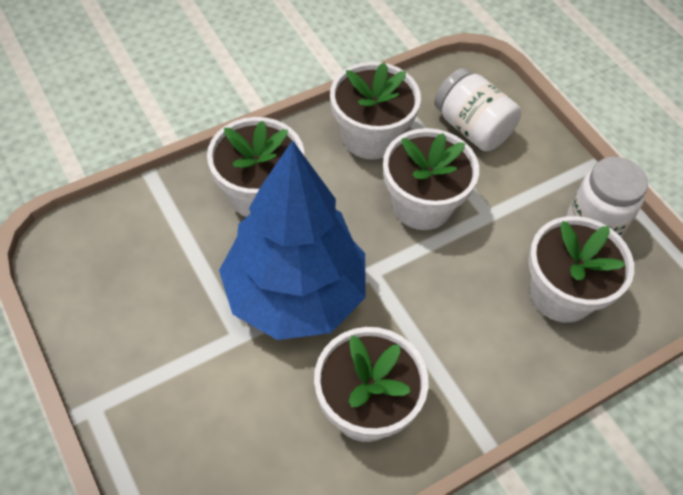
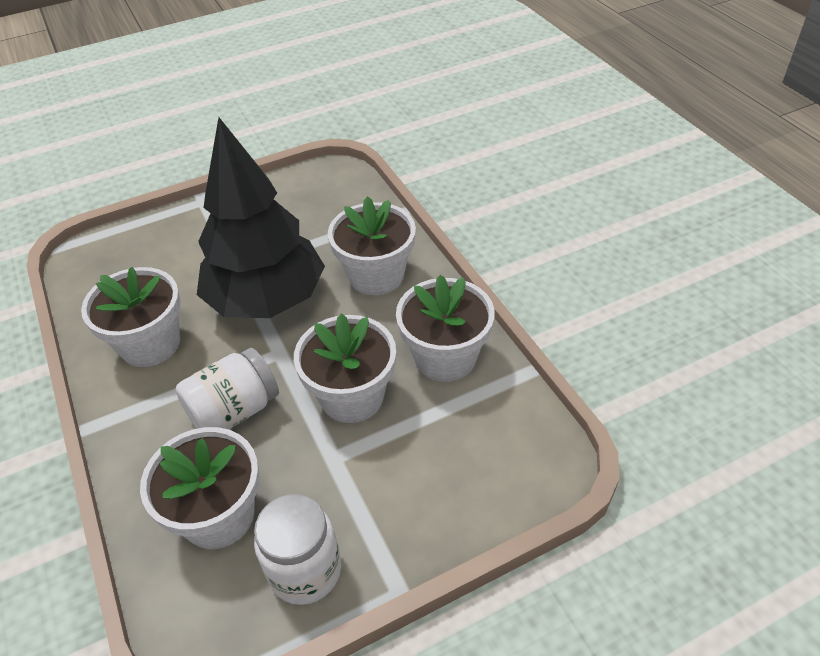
camera: 100 degrees right, 10 degrees down
(294, 294) = (267, 300): blue tree -> black tree
(472, 128) = (461, 454): white jar -> white jar (234, 411)

